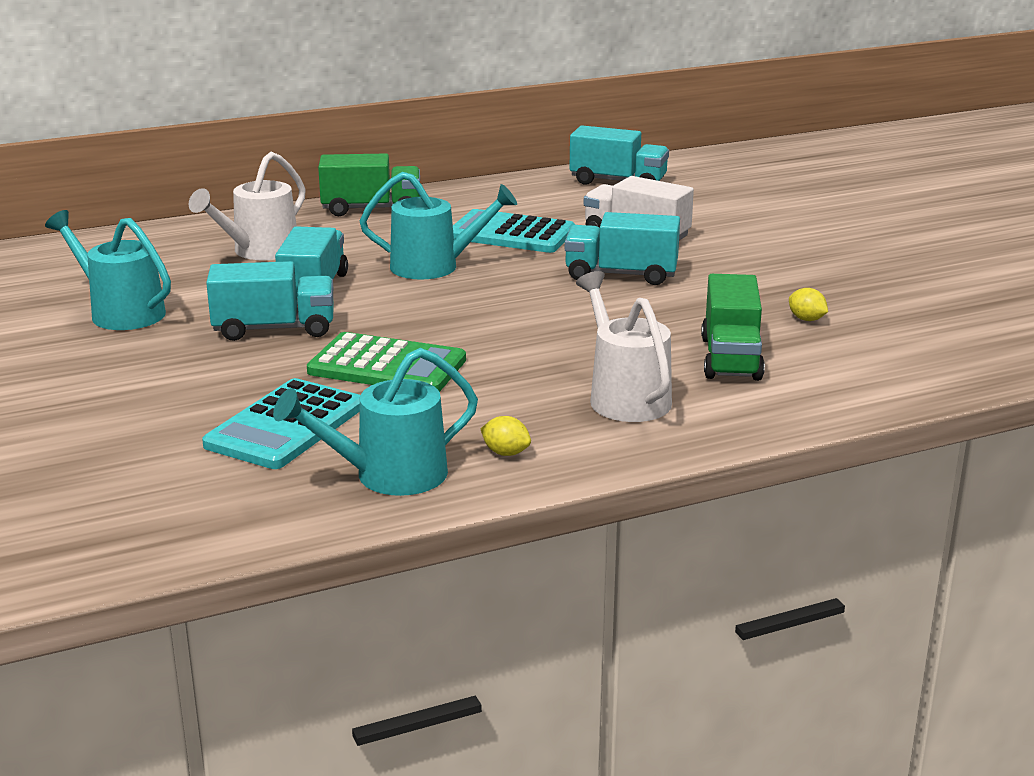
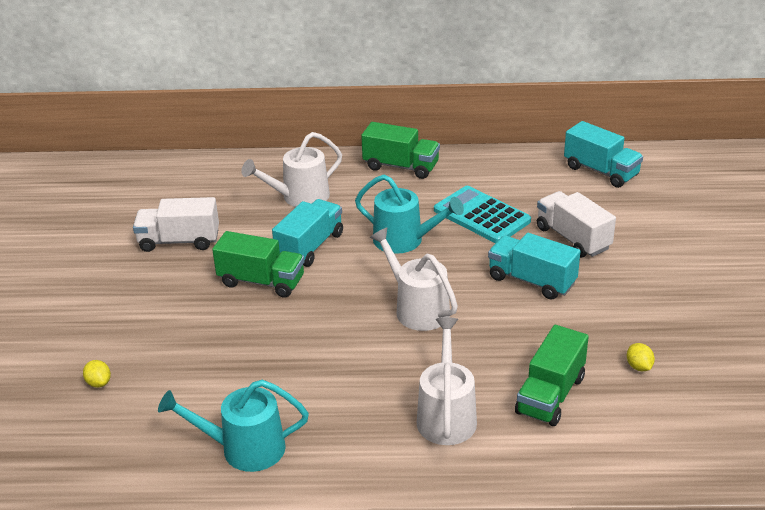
camera: 25 degrees right, 10 degrees up
(120, 312) = (179, 241): turquoise watering can -> white truck
(274, 329) = (261, 282): turquoise truck -> green truck
(286, 426) = (212, 381): turquoise calculator -> none
(387, 366) = (309, 339): green calculator -> none
(504, 318) = (417, 309): none -> white watering can
(506, 453) = (330, 449): yellow lemon -> yellow lemon (99, 383)

